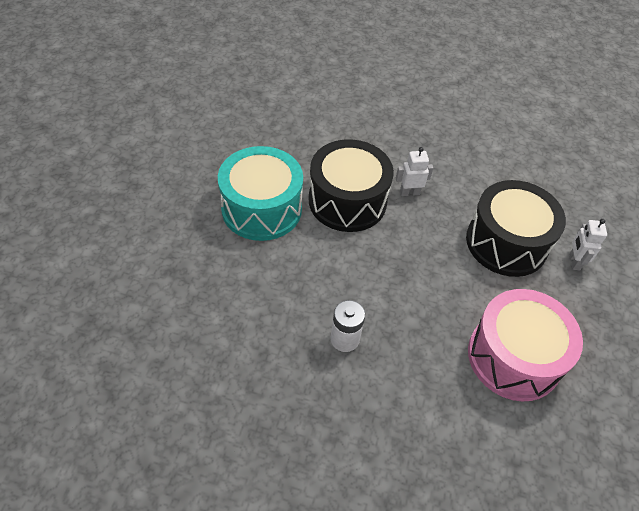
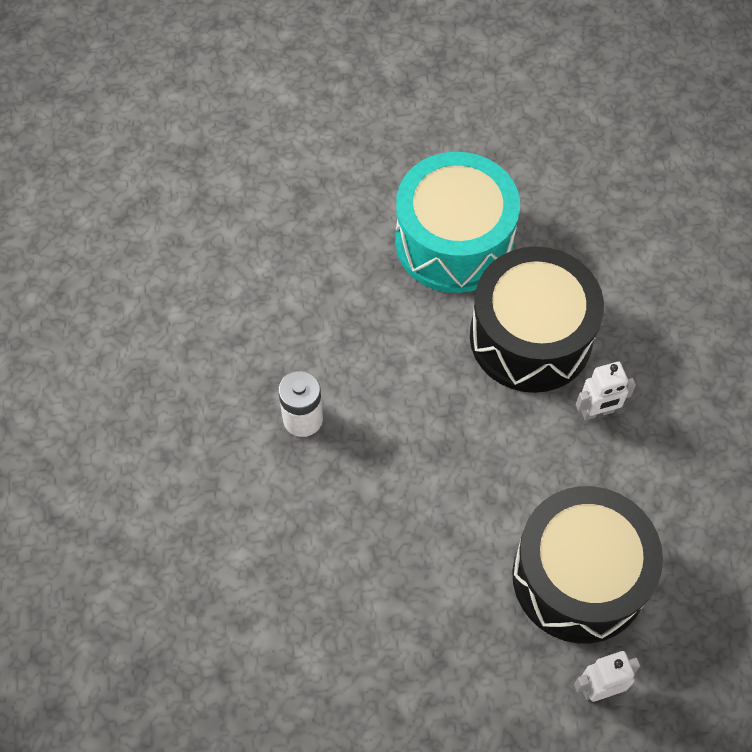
camera: 70 degrees right, 10 degrees up
(409, 192) = (597, 412): white robot -> white robot turned 105 degrees clockwise
(514, 357) = (378, 636): pink drum -> none

